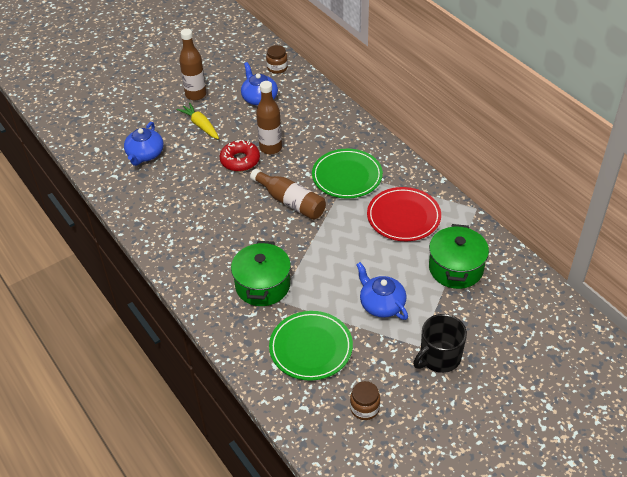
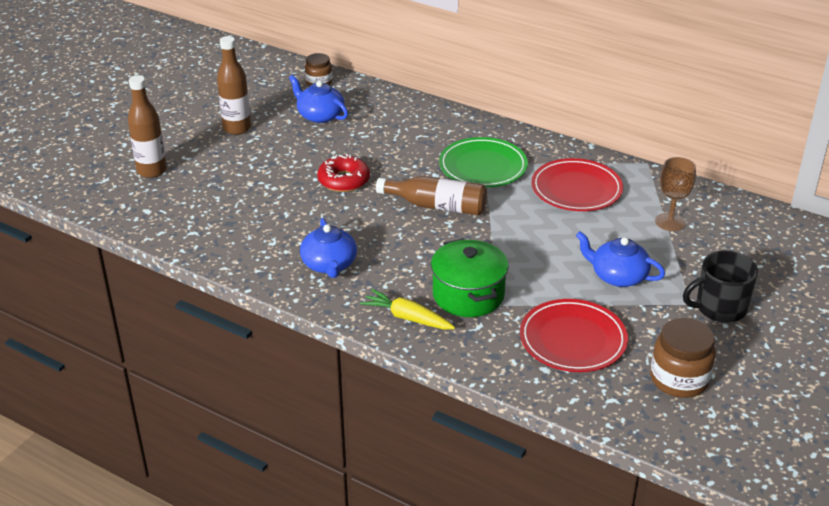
camera: 25 degrees left, 10 degrees down
(145, 154) = (217, 202): blue teapot -> blue teapot (329, 264)
(200, 125) = (267, 157): yellow carrot -> yellow carrot (407, 318)
(270, 148) = (371, 160): brown bottle -> brown bottle (152, 171)
(311, 348) = (573, 340): green plate -> red plate
(364, 408) = (679, 379): brown jar -> brown jar, size x1.58
(439, 357) = (719, 308): black mug -> black mug turned 45 degrees clockwise
(456, 268) = (670, 222): green pot -> brown goblet

